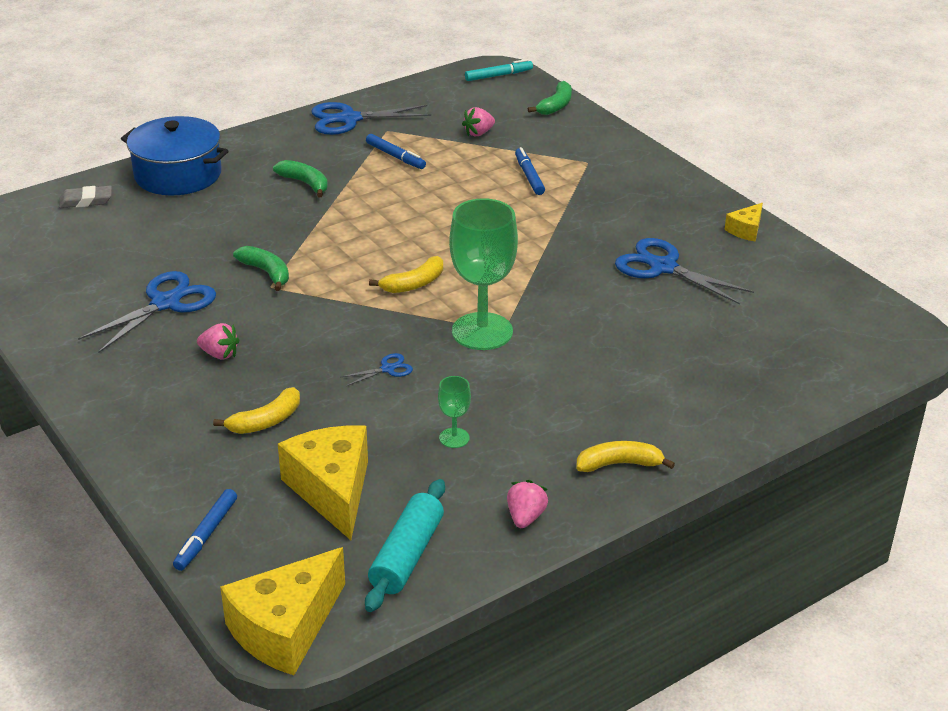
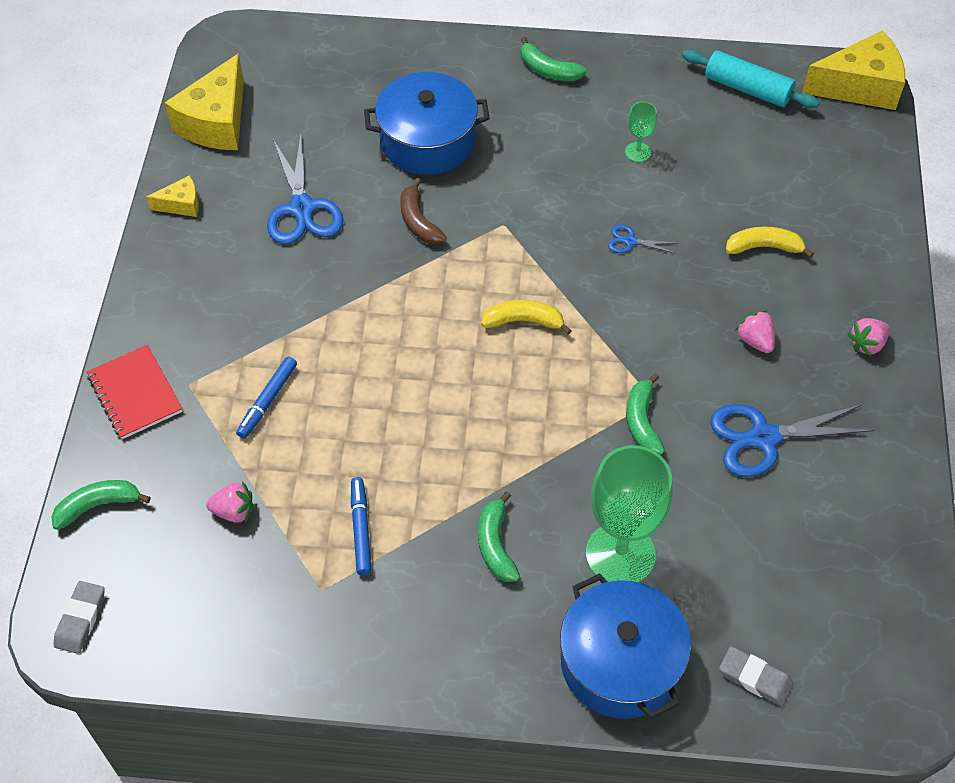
camera: 140 degrees left, 20 degrees up
(206, 535) = (870, 176): blue marker -> none
(332, 490) = (759, 161): yellow cheese -> yellow cheese (216, 122)
(349, 119) = (340, 646): blue scissors -> none
(407, 556) = (747, 89): turquoise rolling pin -> turquoise rolling pin turned 60 degrees clockwise
(482, 331) = (521, 233): green goblet -> green goblet (620, 554)
(498, 75) = (80, 619): turquoise marker -> grey eraser
(525, 517) = (648, 71): pink strawberry -> pink strawberry (867, 344)
(569, 301) = (419, 221): none -> brown banana
(611, 146) = (135, 393): none -> red notebook
(619, 464) = (548, 70): yellow banana -> green banana
(640, 354) = (427, 140): none -> blue pot

